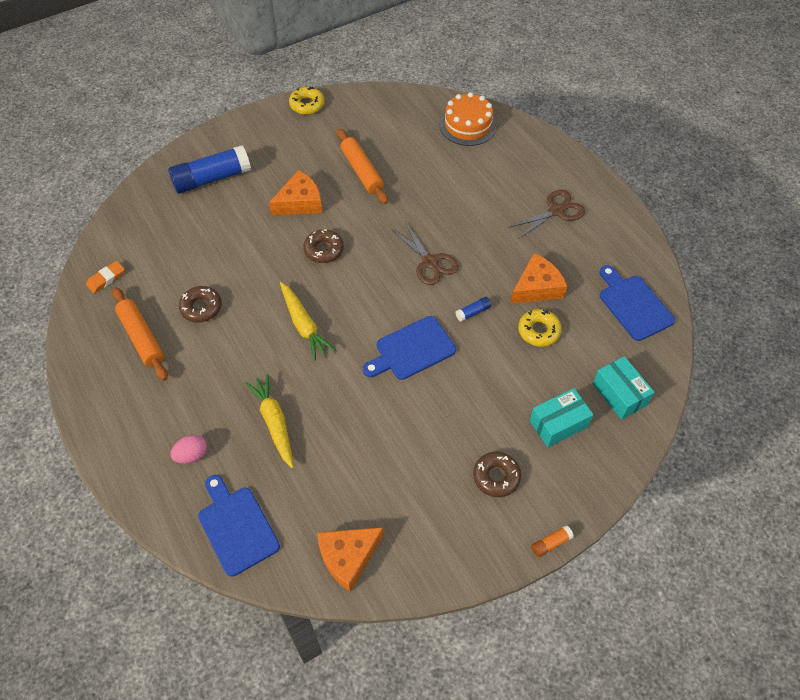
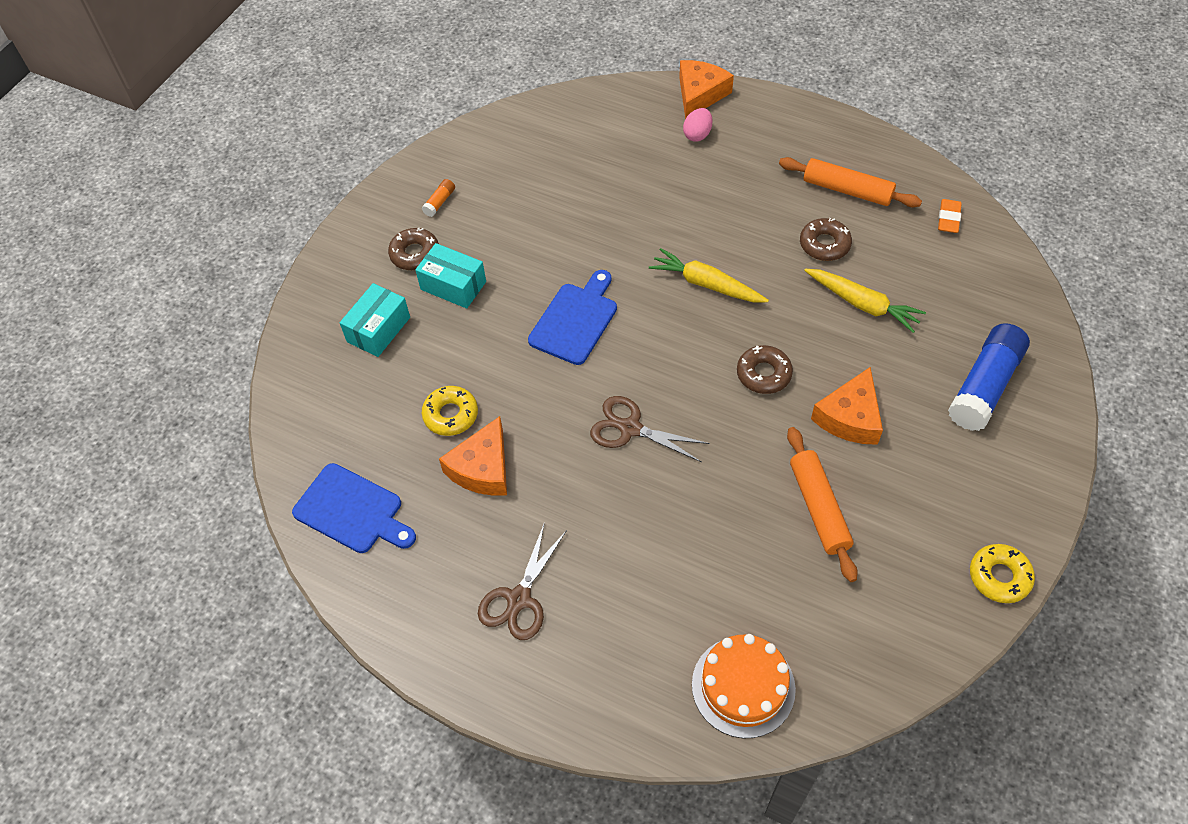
camera: 150 degrees right, 0 degrees up
(236, 527) = (611, 112): blue cutting board -> none
(274, 423) = (651, 191): yellow carrot -> yellow carrot (862, 304)
(348, 557) = (504, 139): orange cheese -> orange cheese (700, 94)
(362, 171) = (819, 508): orange rolling pin -> orange rolling pin turned 45 degrees clockwise
(473, 312) = (538, 396): blue glue stick -> none
(551, 543) = (337, 230): orange glue stick -> orange glue stick (439, 202)
(619, 394) = (326, 392): turquoise box -> turquoise box (453, 285)

